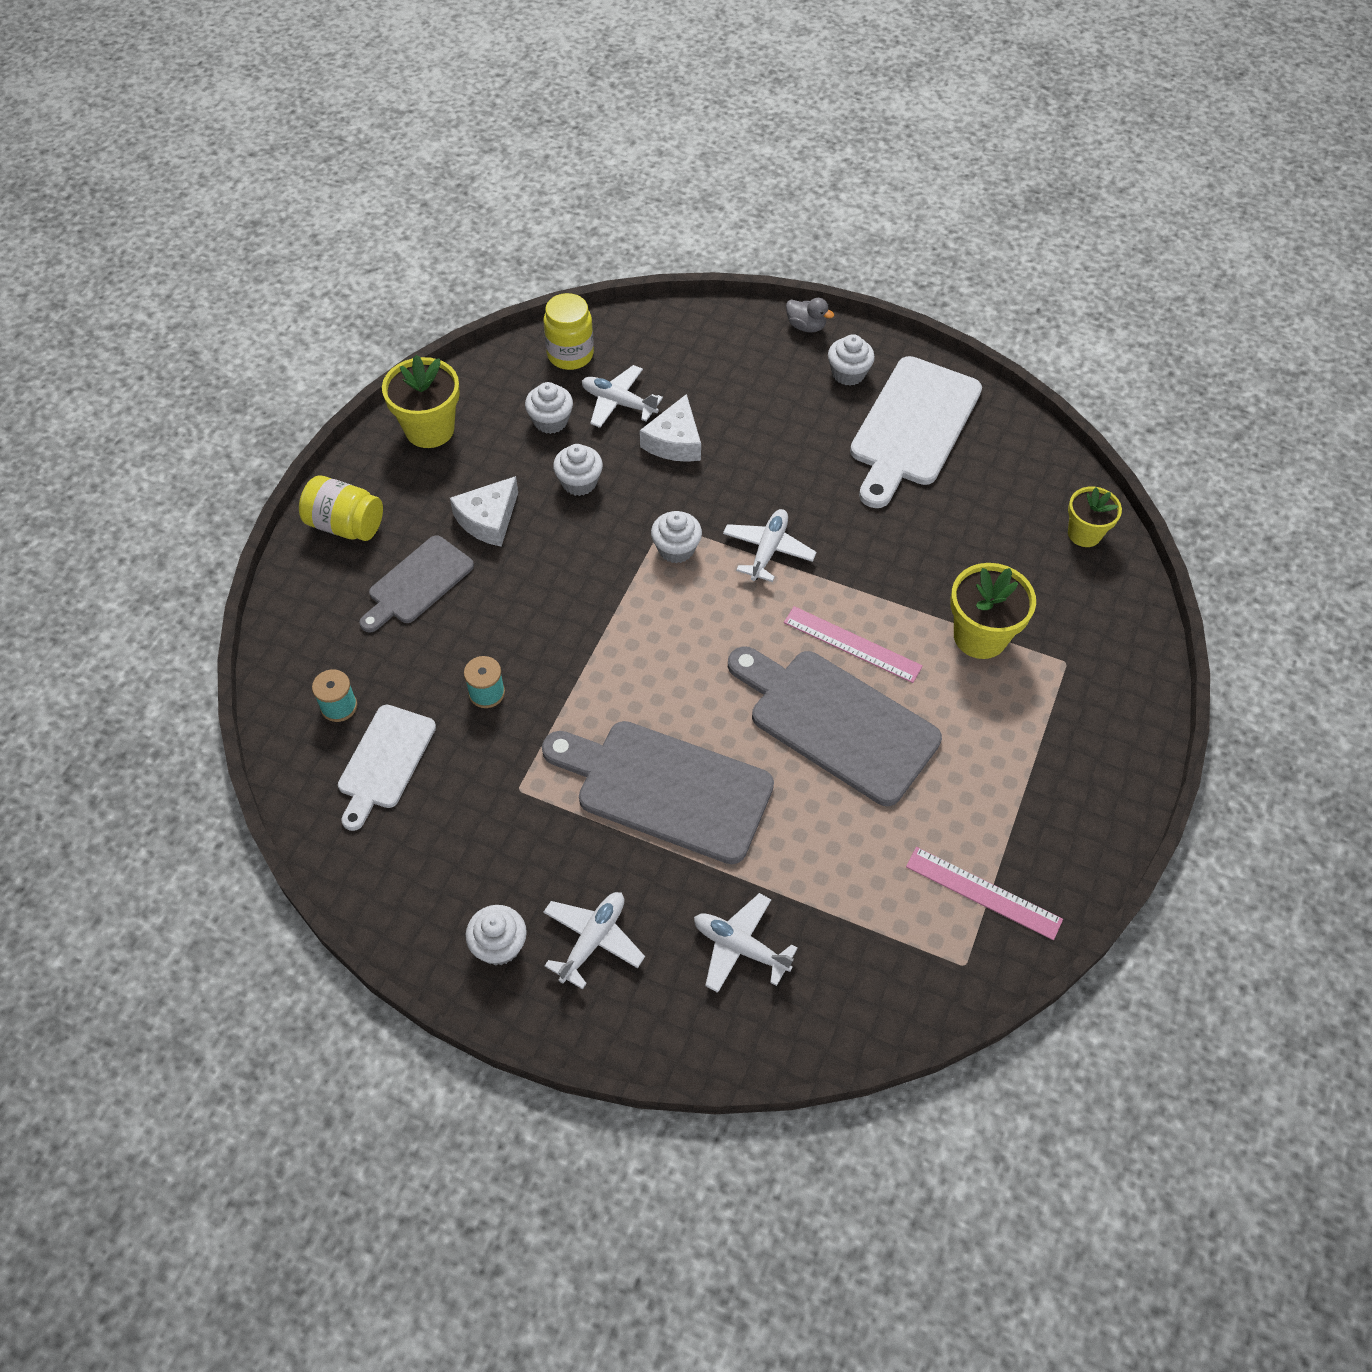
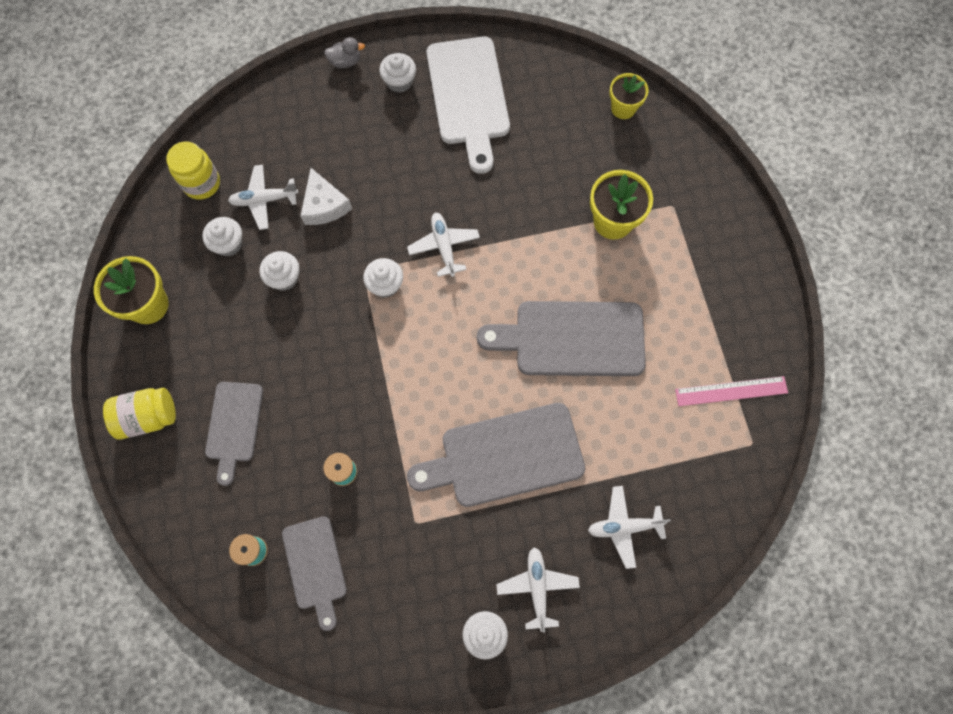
camera: 35 degrees left, 15 degrees up
(384, 762) = (315, 567): white cutting board -> grey cutting board
(488, 519) = (244, 346): white cheese -> none
(852, 644) = (543, 278): pink ruler -> none

